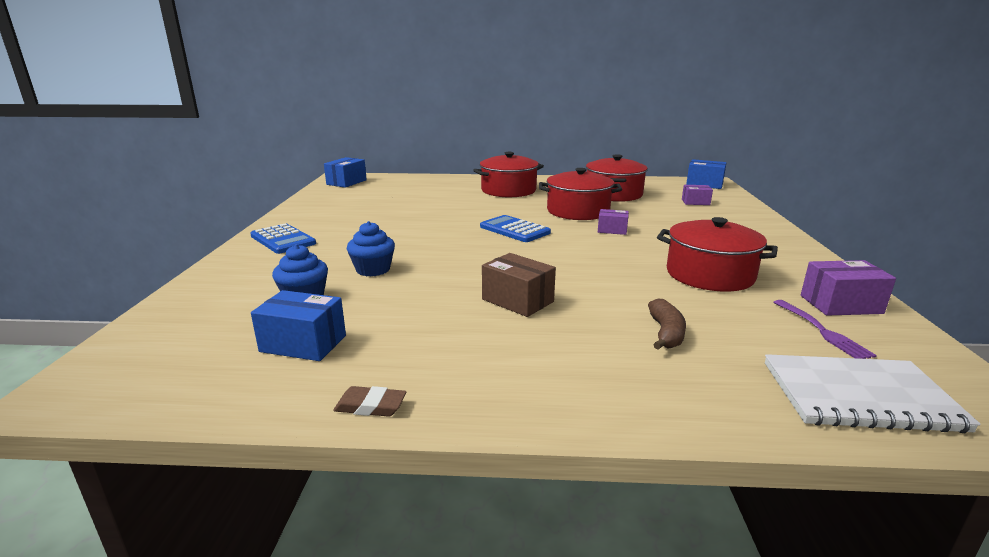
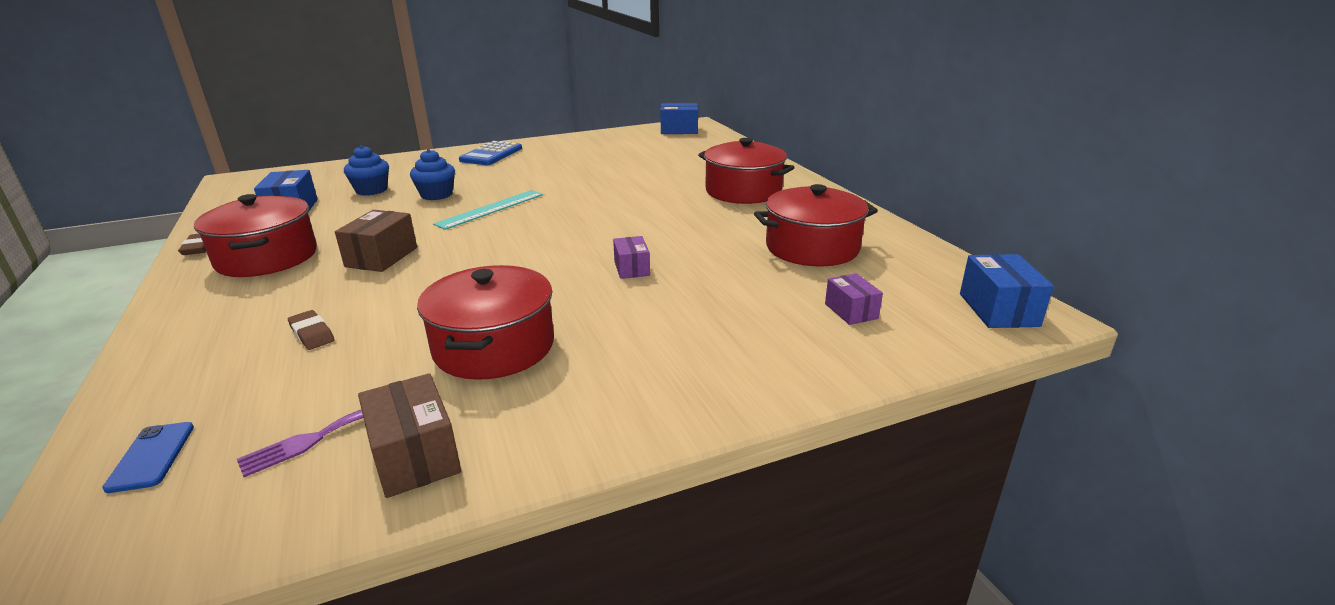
camera: 65 degrees right, 5 degrees up
(446, 253) = (491, 209): none -> turquoise ruler
(514, 230) = (587, 221): blue calculator -> none
(578, 211) = (695, 239): red pot -> red pot (267, 257)
(666, 333) = (312, 334): brown banana -> brown eraser
(840, 304) = (415, 456): purple box -> brown box
(859, 396) = (151, 456): white notebook -> blue phone

